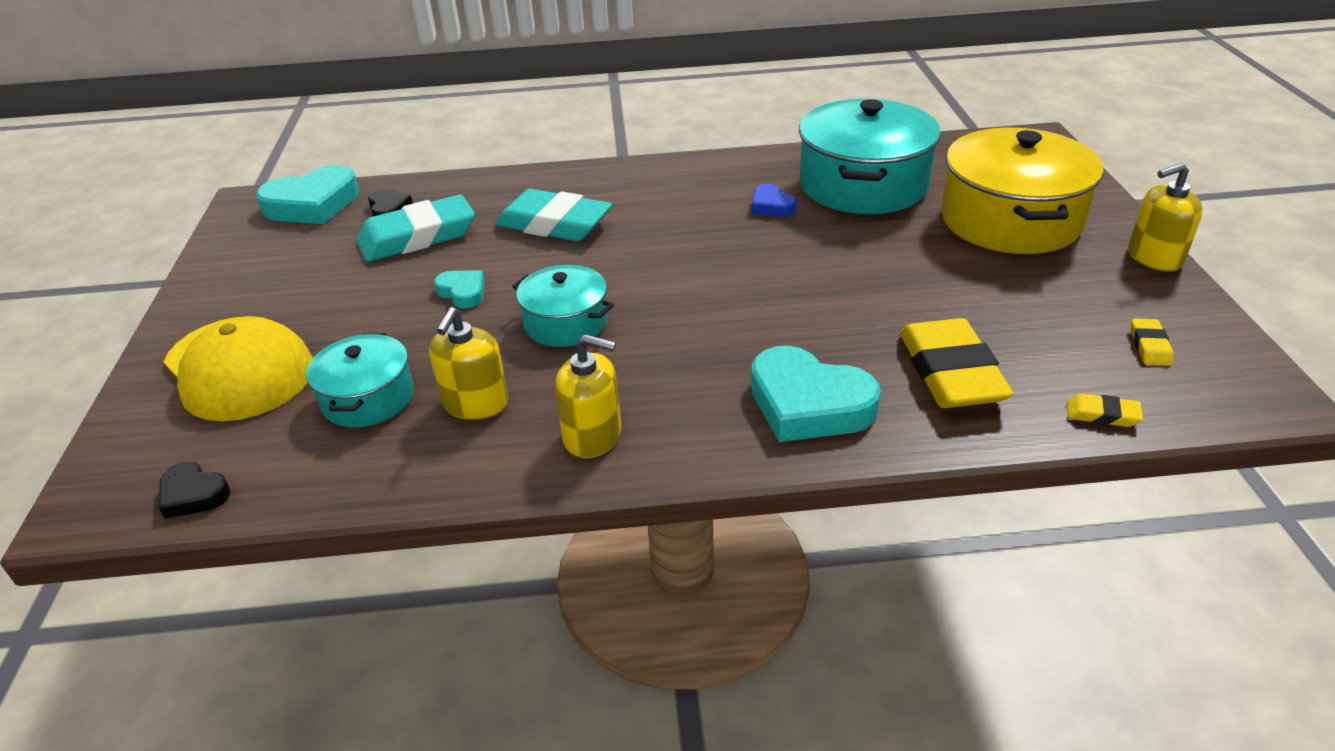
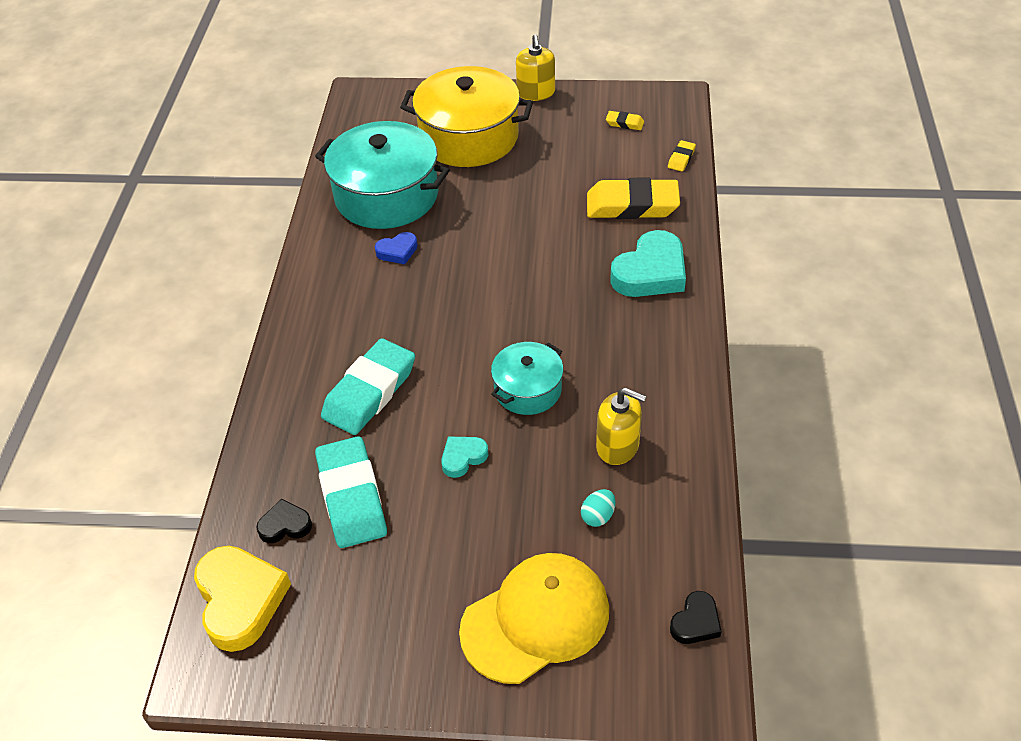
camera: 80 degrees left, 10 degrees up
(313, 204) = (240, 600): turquoise heart -> yellow heart
(368, 398) = (598, 516): turquoise pot -> turquoise egg
(592, 436) = (664, 380): yellow soap dispenser -> none

